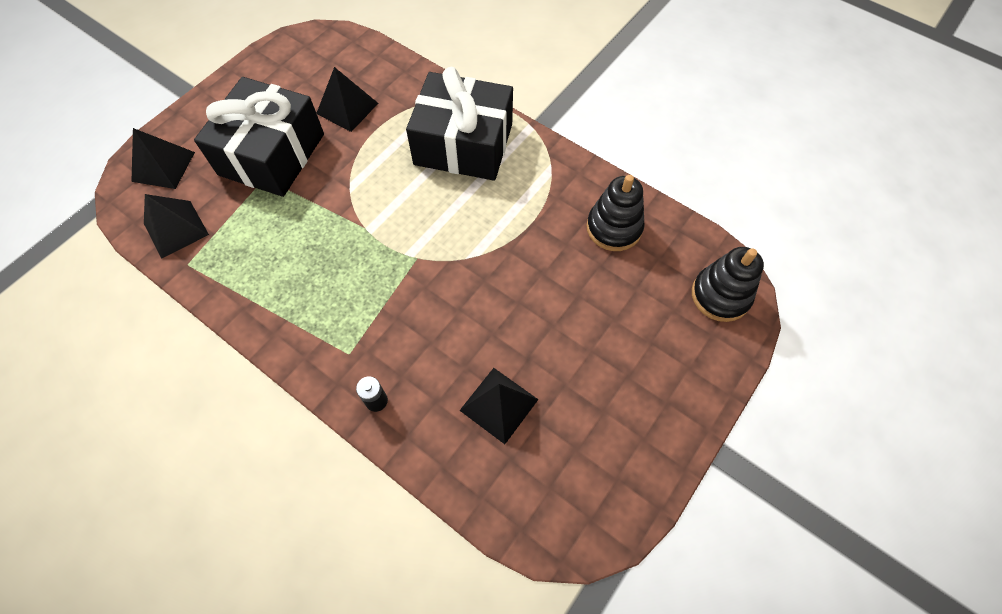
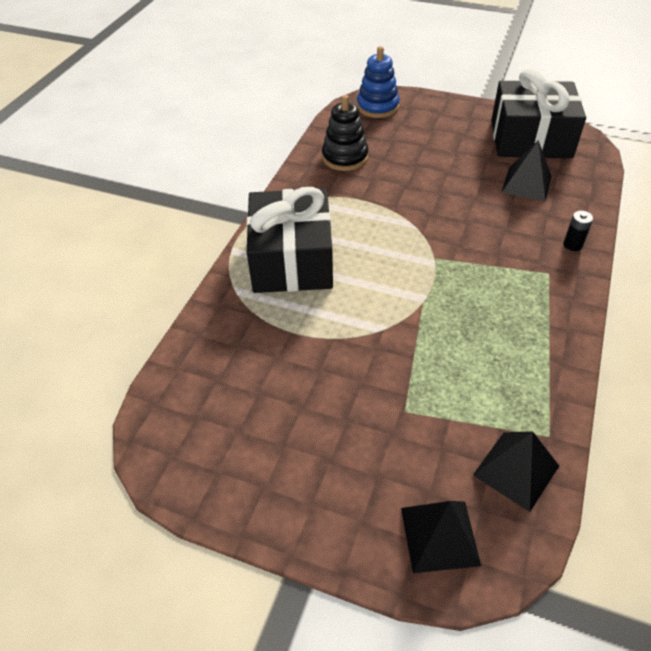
camera: 105 degrees left, 15 degrees down
(272, 154) = (369, 417): black gift -> black gift (530, 139)
(347, 108) = (273, 369): black pyramid -> none
(720, 295) = (377, 107): black stacking toy -> blue stacking toy

